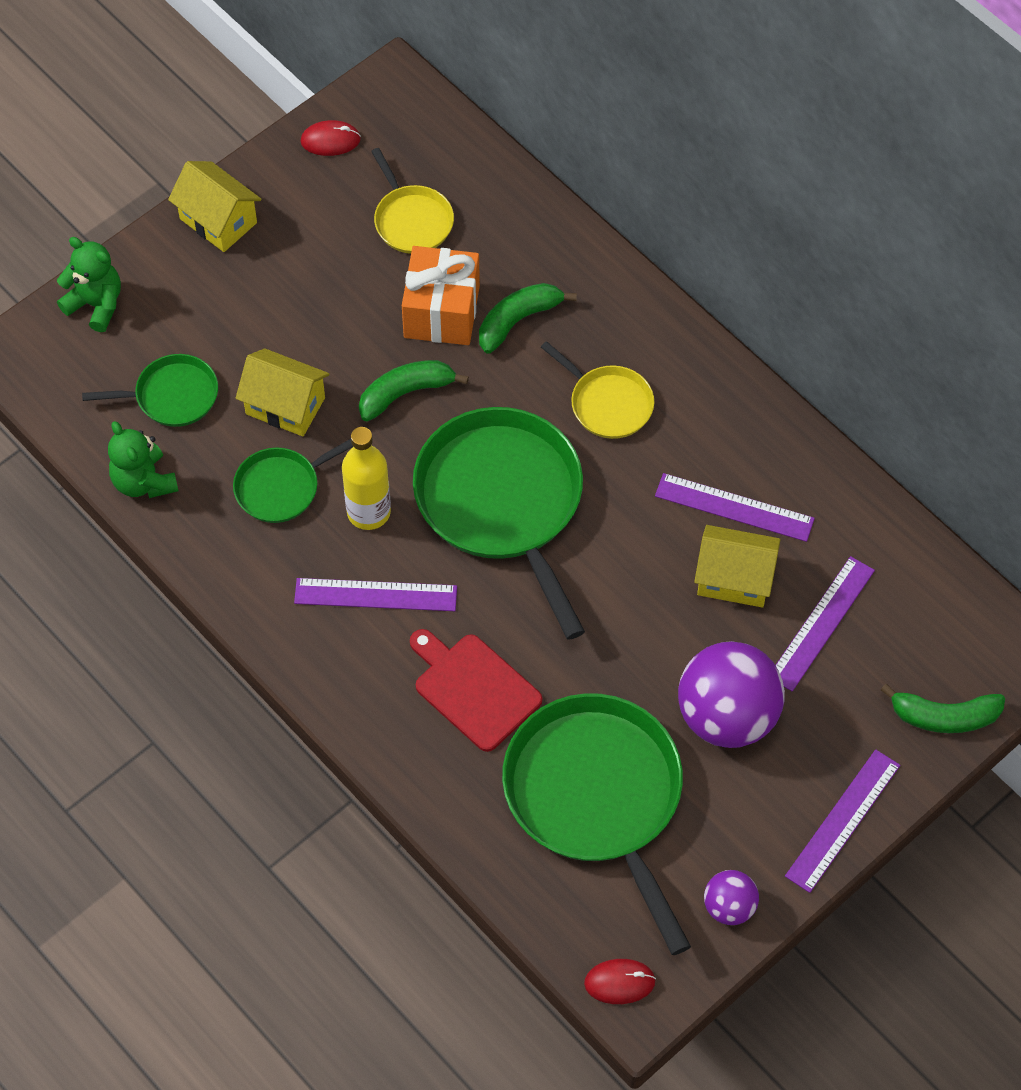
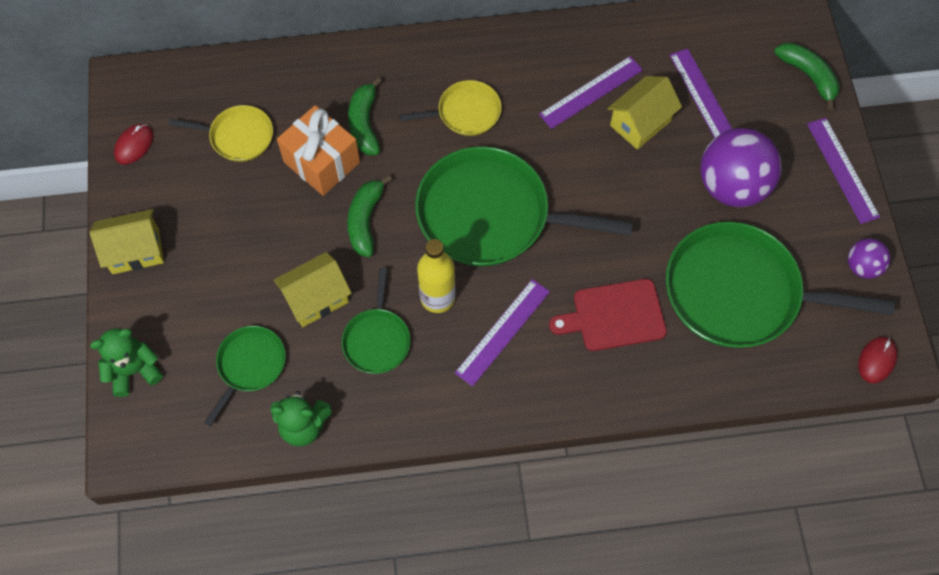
camera: 55 degrees left, 5 degrees up
(944, 717) = (808, 76): green banana -> green banana turned 75 degrees counterclockwise

